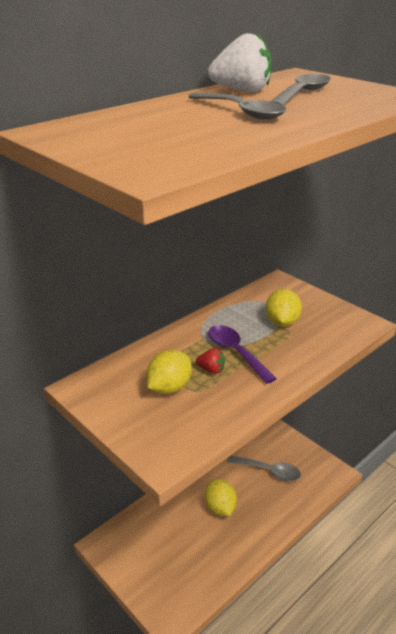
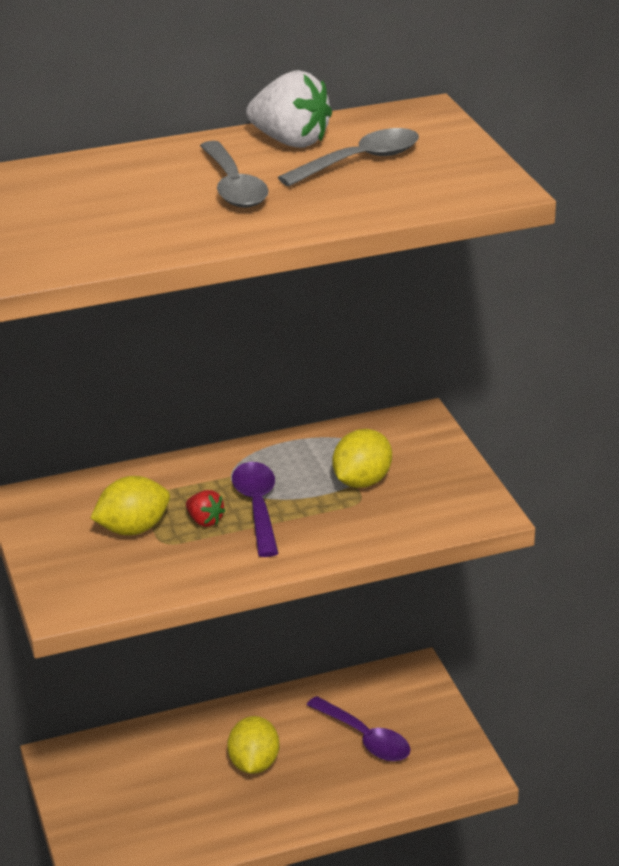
camera: 25 degrees right, 0 degrees up
(268, 471) = (365, 738): grey spoon -> purple spoon

